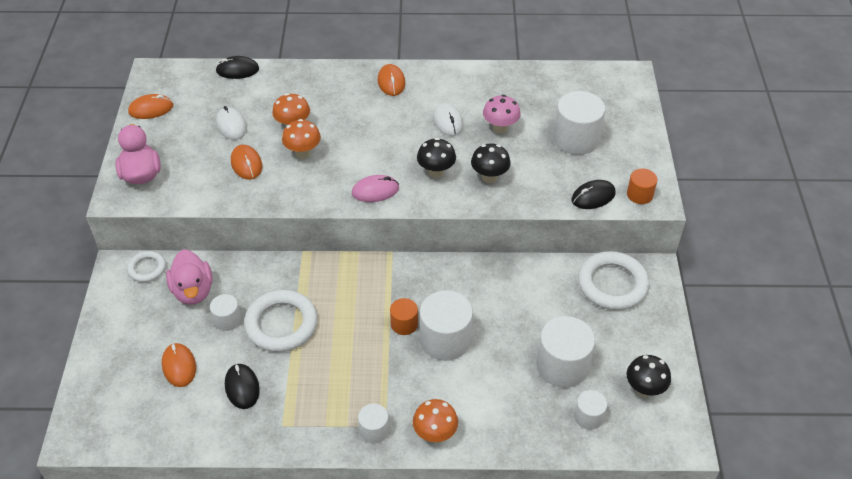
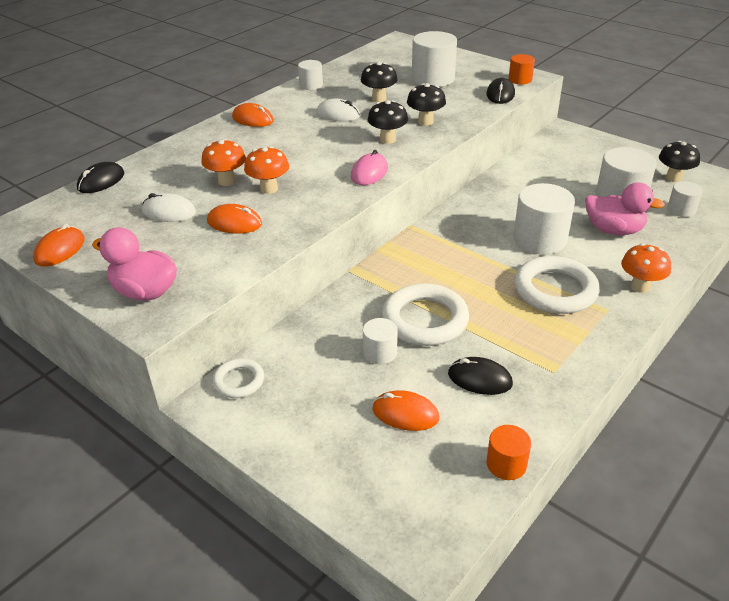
camera: 50 degrees left, 10 degrees down
(193, 291) = (313, 360): pink duck -> pink duck (613, 230)
(374, 430) = (608, 318): white cylinder -> white cylinder (311, 85)
(404, 324) = (500, 252): orange cylinder -> orange cylinder (506, 464)
(500, 128) = (379, 99): pink mushroom -> black mushroom
(612, 284) = (560, 149): white ring -> white ring (555, 290)

